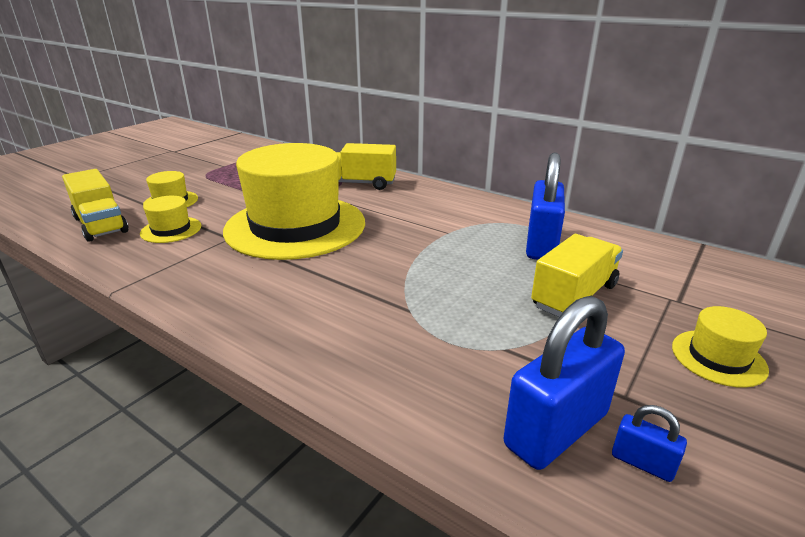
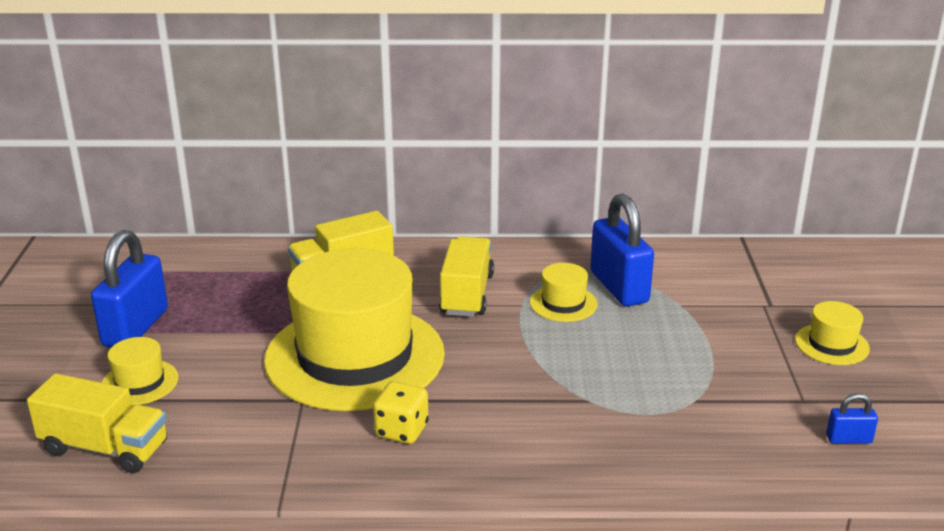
camera: 35 degrees left, 0 degrees up
(171, 230) = (213, 418): yellow hat -> yellow hat (563, 303)
(253, 277) = (401, 430): none -> yellow dice
(556, 429) = (785, 443): blue padlock -> blue padlock (135, 328)
(574, 296) = (696, 331): yellow truck -> yellow truck (467, 294)

